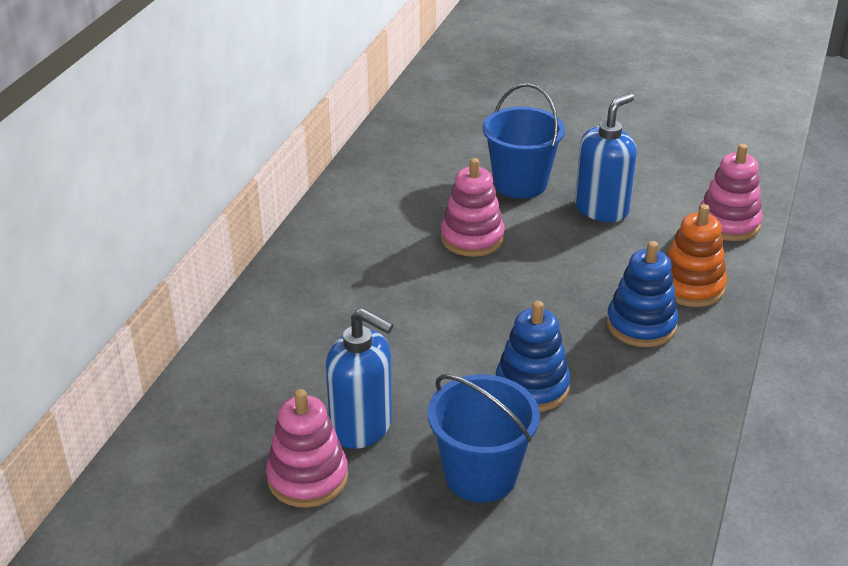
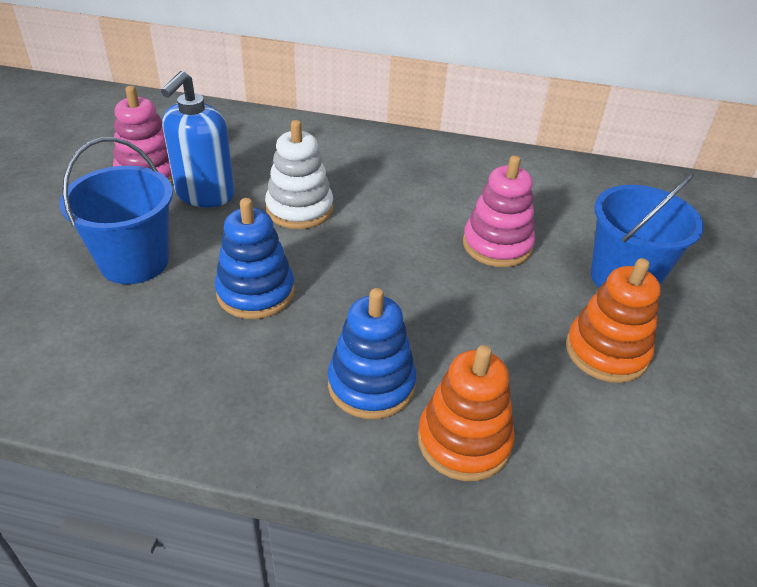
camera: 80 degrees right, 5 degrees up
(401, 354) = (299, 209): none -> white stacking toy
(602, 209) = (606, 352): blue soap dispenser -> orange stacking toy
(728, 223) = (642, 501): pink stacking toy -> none

